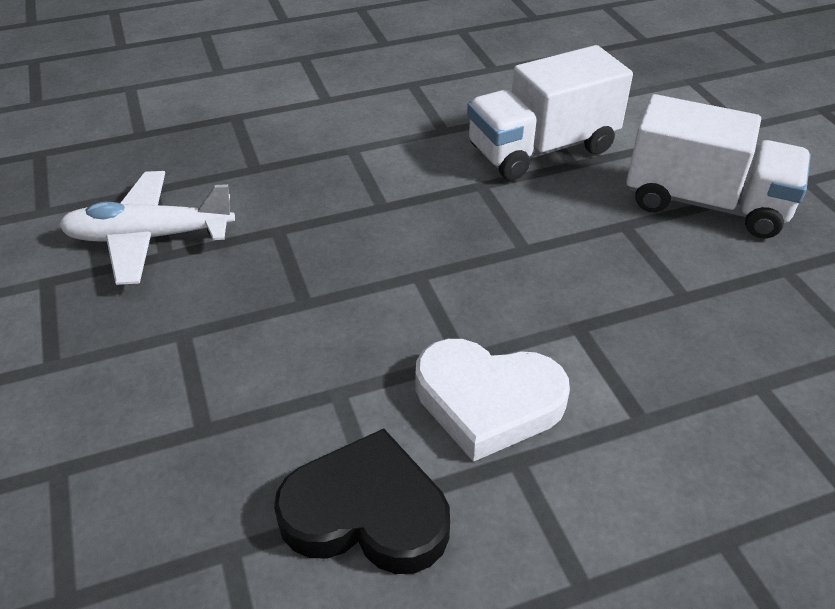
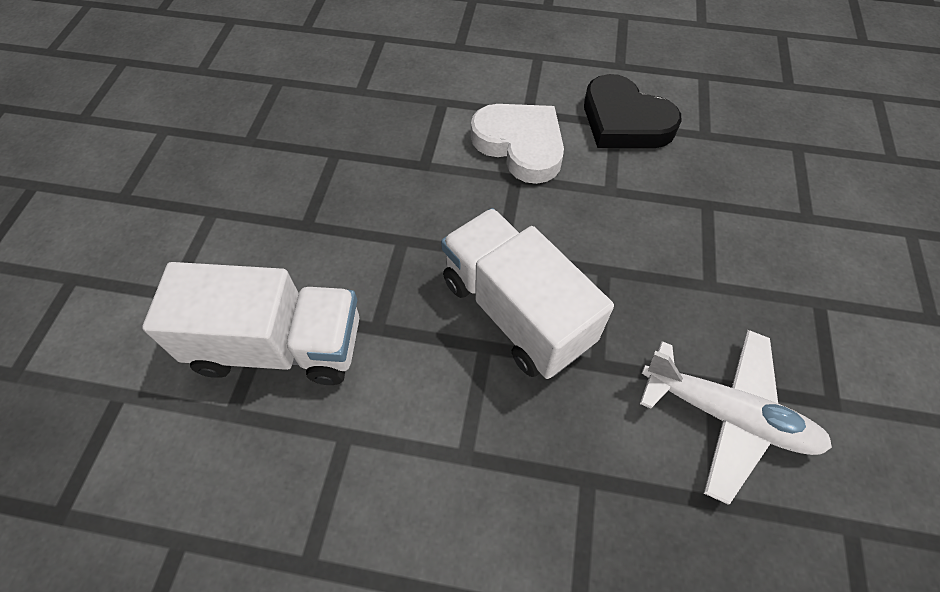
camera: 150 degrees left, 15 degrees up
(705, 203) = (224, 213): white truck -> white truck (516, 311)

